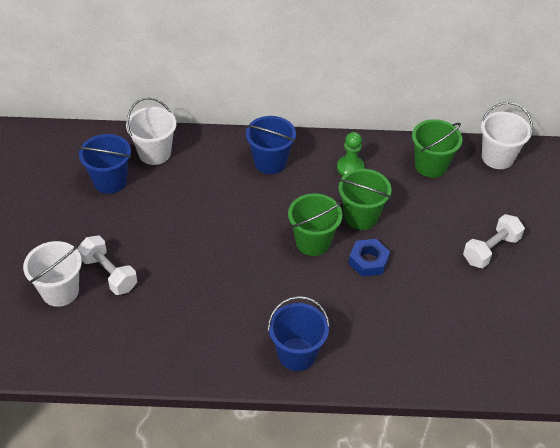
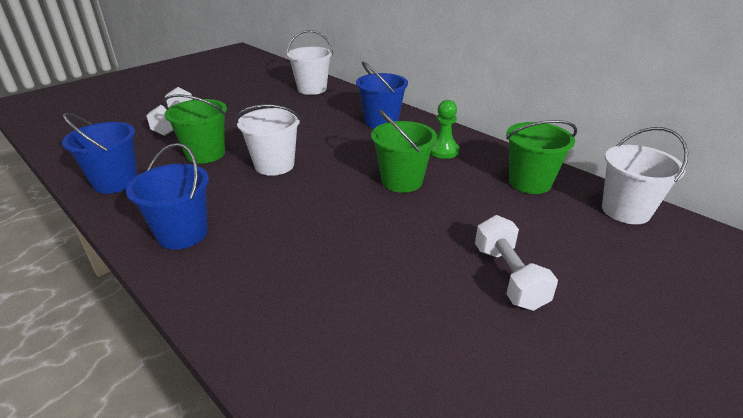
camera: 45 degrees right, 15 degrees down
(60, 291) = (136, 117): white bucket -> white bucket (274, 165)
(110, 181) = (262, 89): blue bucket -> blue bucket (115, 182)
(313, 242) = (332, 175): green bucket -> green bucket (205, 154)
(368, 261) = (357, 211): blue nut -> none
(491, 250) = (509, 277): white dumbbell -> white dumbbell turned 75 degrees clockwise

